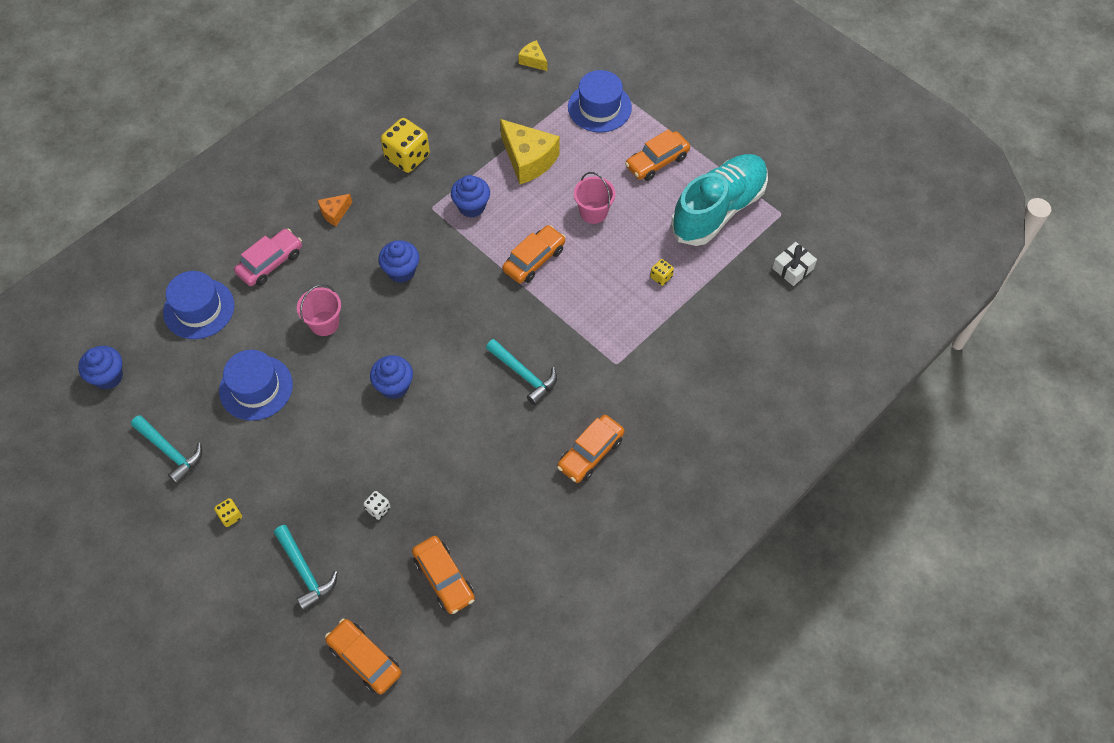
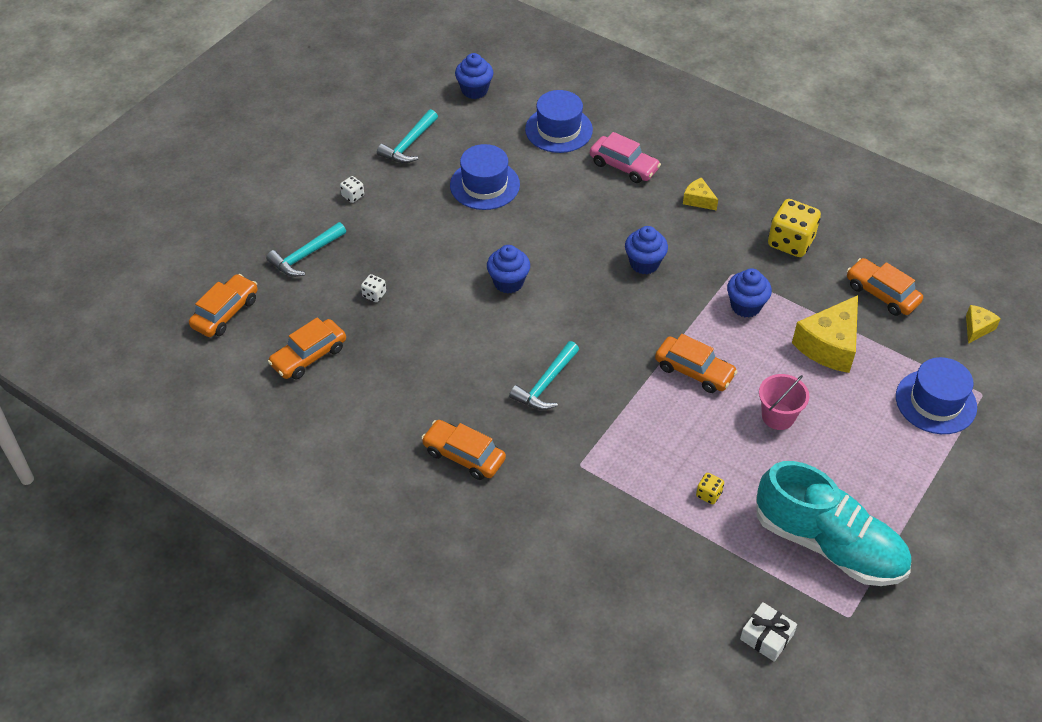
camera: 80 degrees right, 10 degrees down
(230, 516) = (353, 196): yellow dice -> white dice
(324, 323) = (566, 218): pink bucket -> none
(335, 213) = (698, 200): orange cheese -> yellow cheese
(657, 162) = (877, 470): orange car -> orange car (882, 294)

